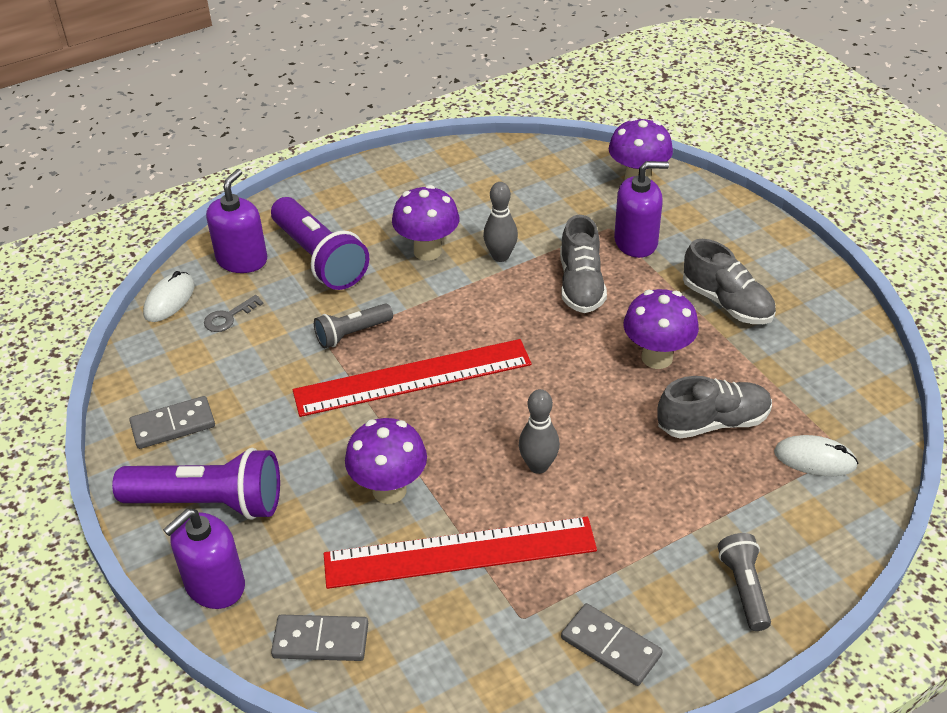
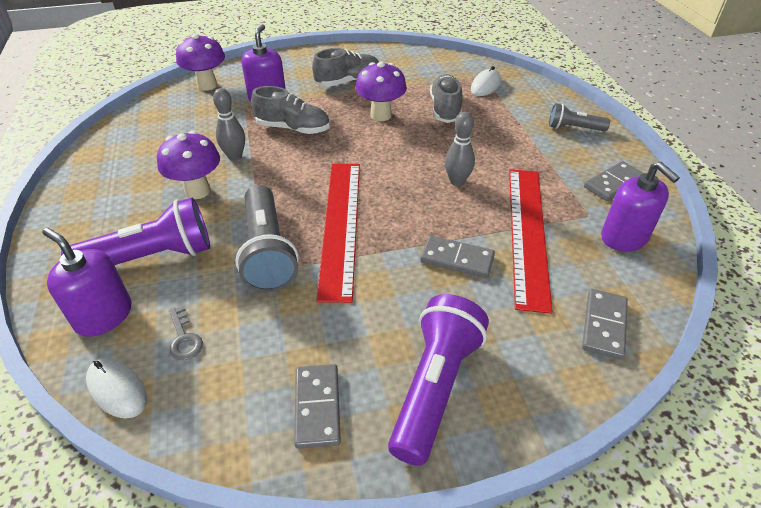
camera: 75 degrees left, 0 degrees up
(214, 585) = (537, 394): purple soap dispenser -> purple soap dispenser (624, 237)
(352, 334) = (267, 252): grey flashlight -> grey flashlight, size x1.80
(389, 490) = (457, 259): purple mushroom -> grey domino

